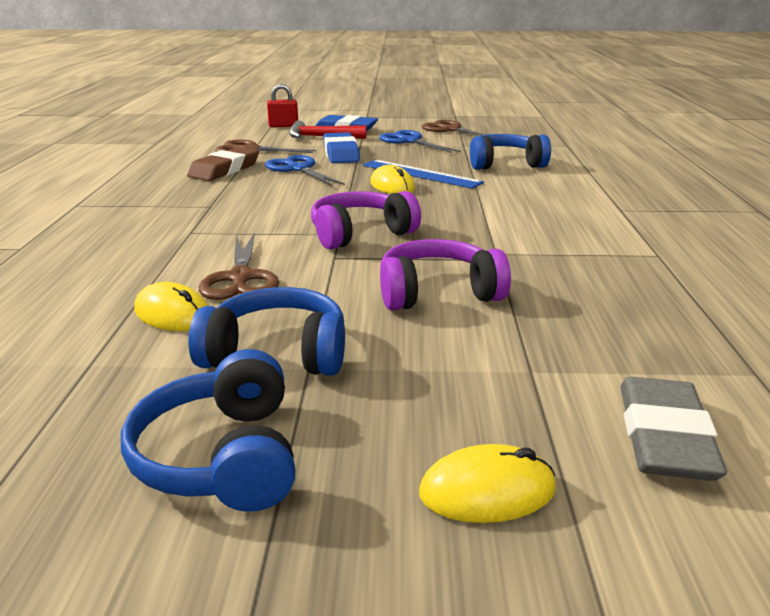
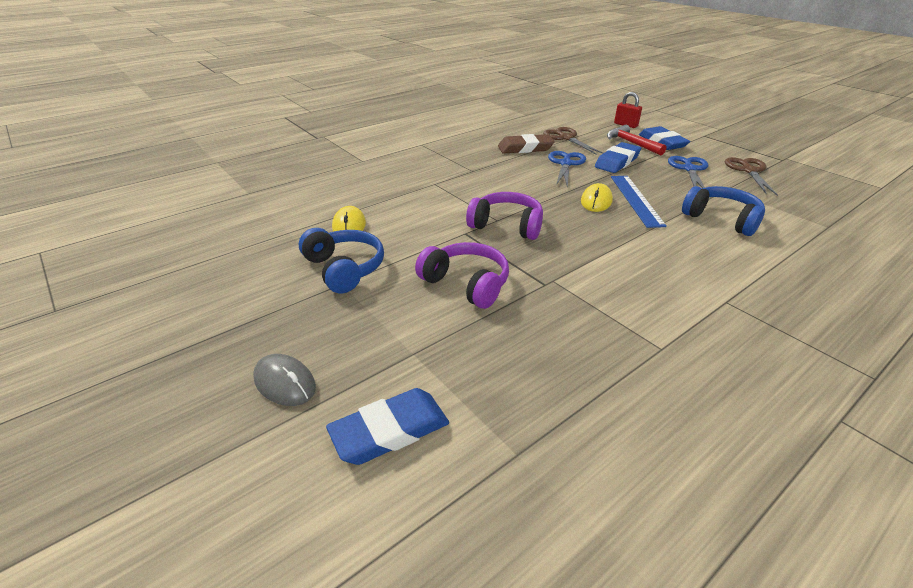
camera: 50 degrees right, 10 degrees up
(223, 457) = (252, 298): blue headphones -> none
(240, 278) = (404, 222): brown scissors -> none
(487, 491) = (285, 382): yellow mouse -> grey mouse
(664, 437) = (390, 431): grey eraser -> blue eraser

